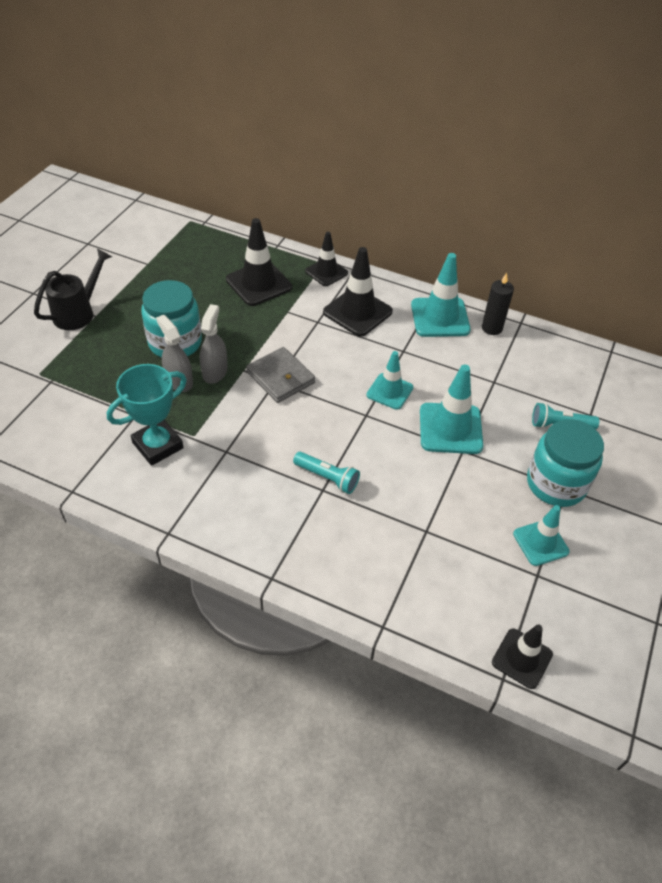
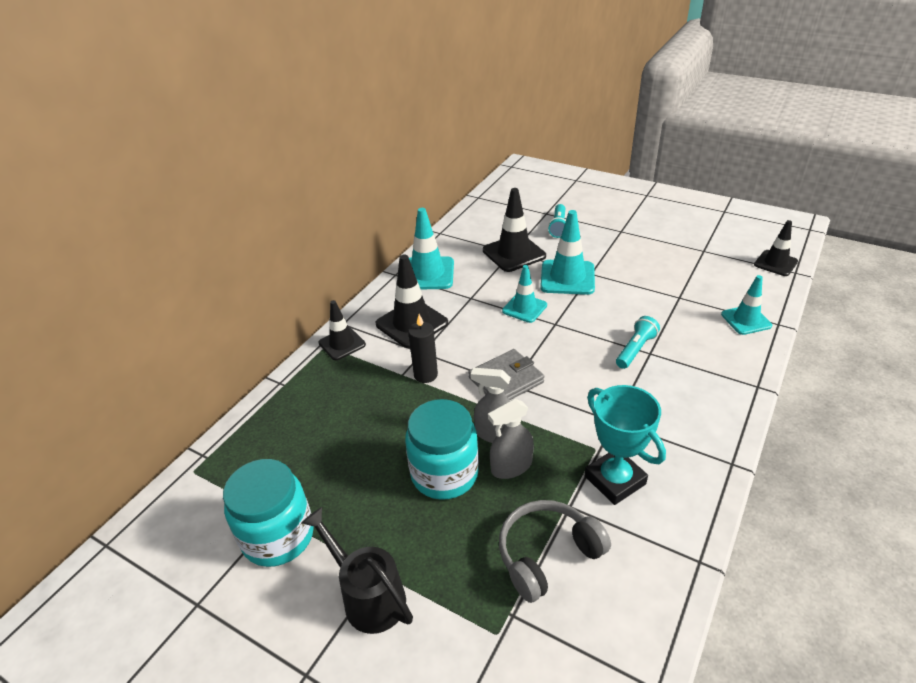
camera: 80 degrees left, 10 degrees down
(94, 400) = (547, 554): none -> grey headphones
(259, 283) = (348, 398): black traffic cone -> black traffic cone (514, 253)
(491, 328) = (445, 247): black candle -> black candle (425, 375)
(540, 543) = (674, 246): turquoise traffic cone -> turquoise traffic cone (746, 320)
(556, 484) = (618, 234): turquoise jar -> turquoise jar (278, 536)

